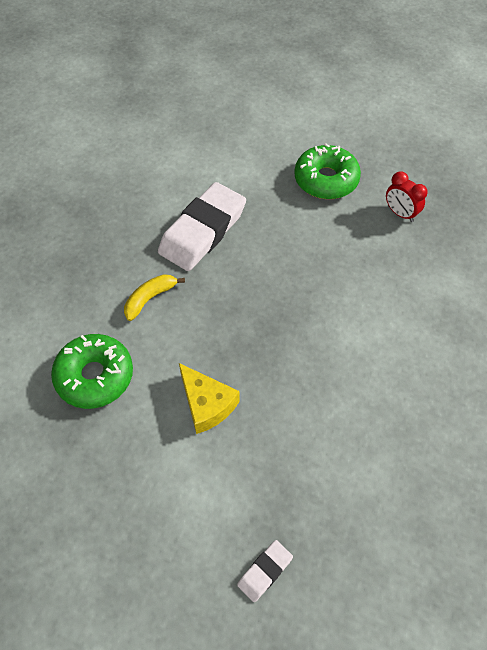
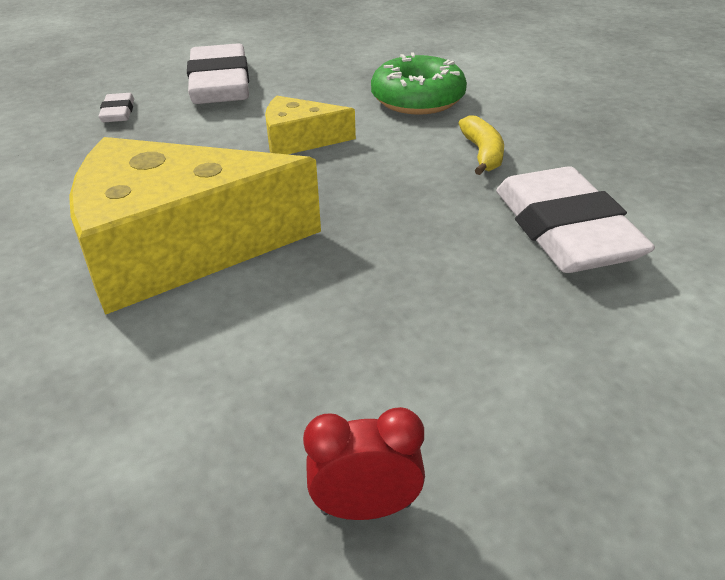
camera: 130 degrees right, 20 degrees down
(161, 540) = (220, 84): none -> white eraser
(326, 180) = (578, 443): green donut -> none
(355, 371) = (177, 248): none -> yellow cheese

